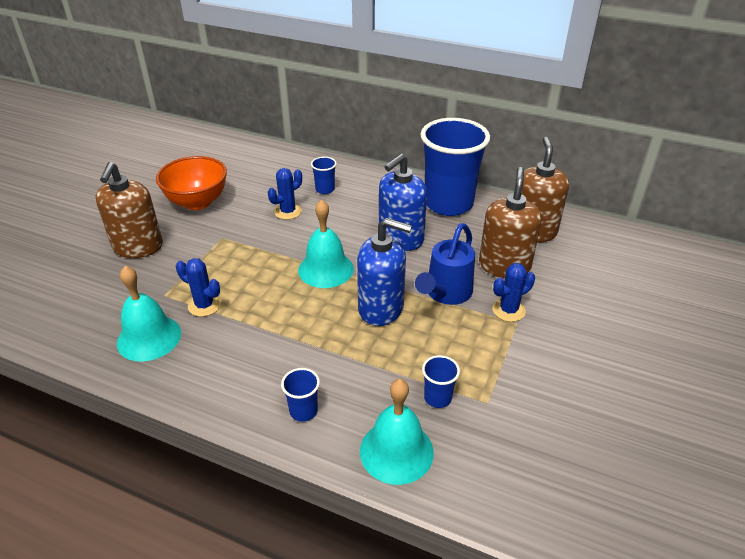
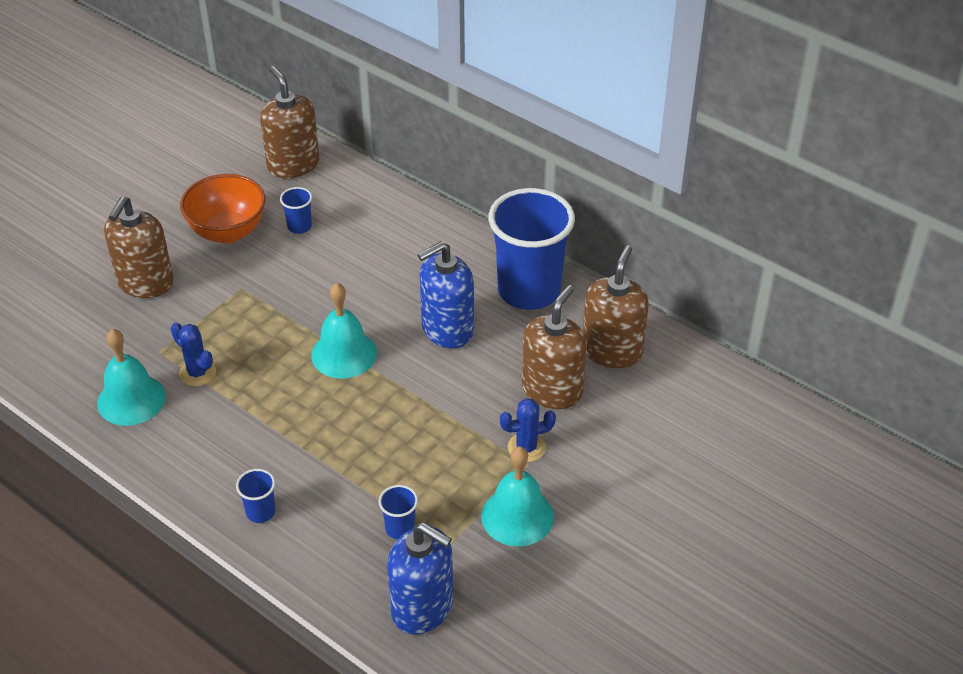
camera: 15 degrees right, 5 degrees up
(234, 154) = (293, 165): none -> brown soap dispenser
(288, 211) = (329, 266): blue cactus -> none
(325, 189) = (385, 241): blue cup -> blue cup (299, 226)
(381, 308) = (385, 415): blue soap dispenser -> blue soap dispenser (422, 607)
(396, 451) = (335, 572): turquoise bell -> turquoise bell (517, 516)
(446, 293) = (466, 412): blue watering can -> none

